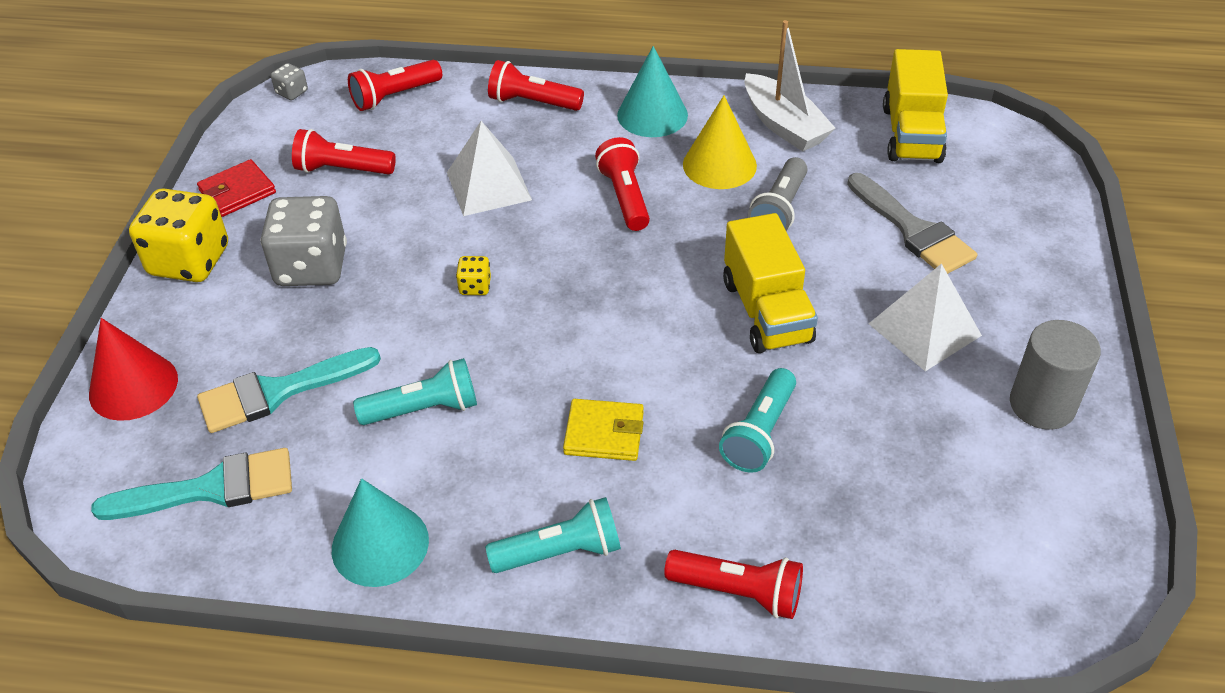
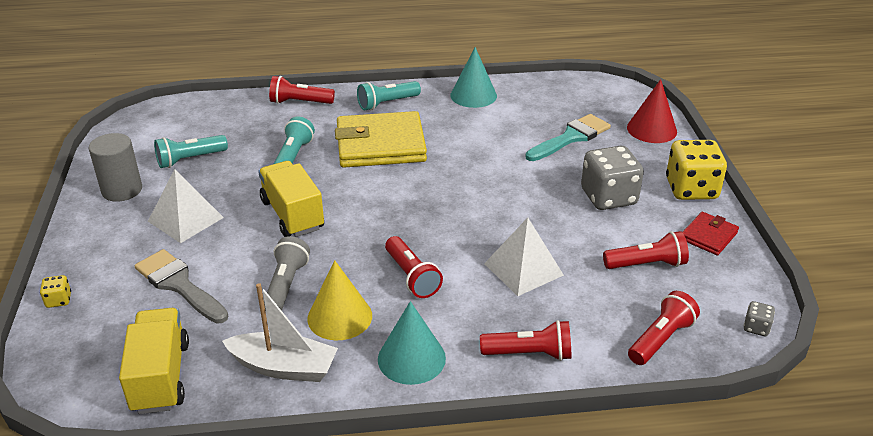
camera: 165 degrees right, 10 degrees down
(211, 489) = (569, 101): turquoise brush -> none
(424, 409) = (485, 141): turquoise flashlight -> turquoise flashlight (190, 159)
(475, 286) = (492, 201): yellow dice -> yellow dice (58, 300)
(604, 433) = (380, 145): yellow wallet -> yellow wallet, size x2.05
(784, 125) = (284, 367): white boat -> white boat turned 150 degrees clockwise

